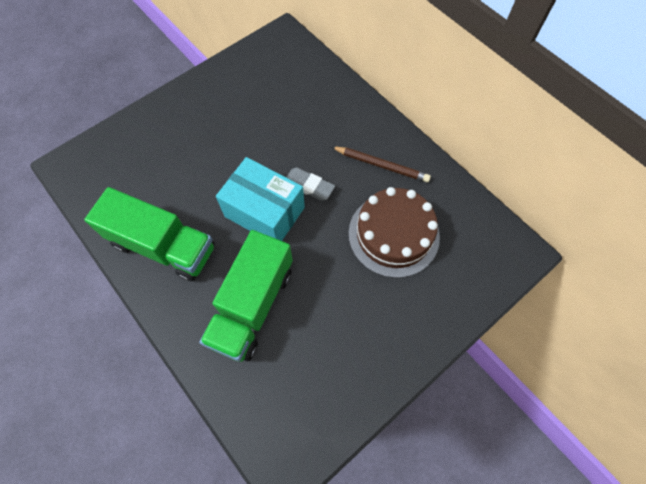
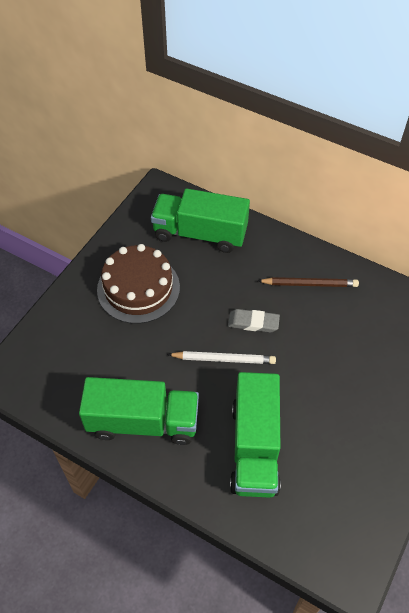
camera: 20 degrees left, 10 degrees down
(264, 212) = (224, 359): turquoise box -> white pencil
(300, 86) = (200, 234): none -> green truck
(393, 234) = (349, 342): brown cake -> brown cake (138, 288)

